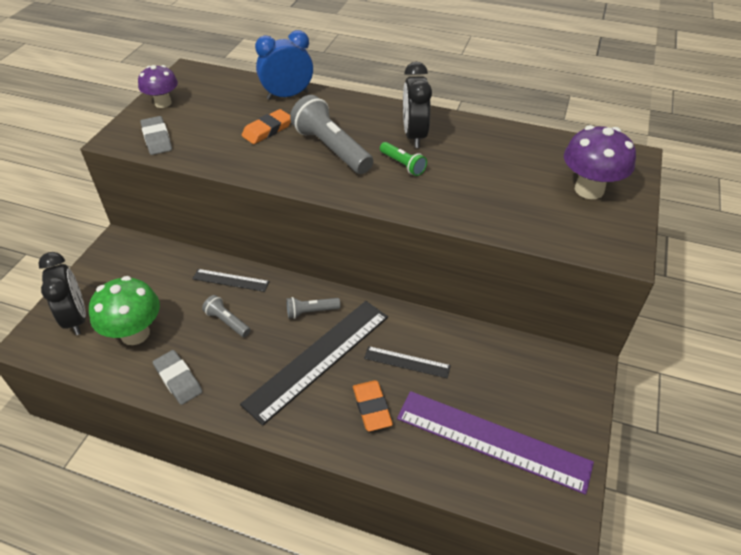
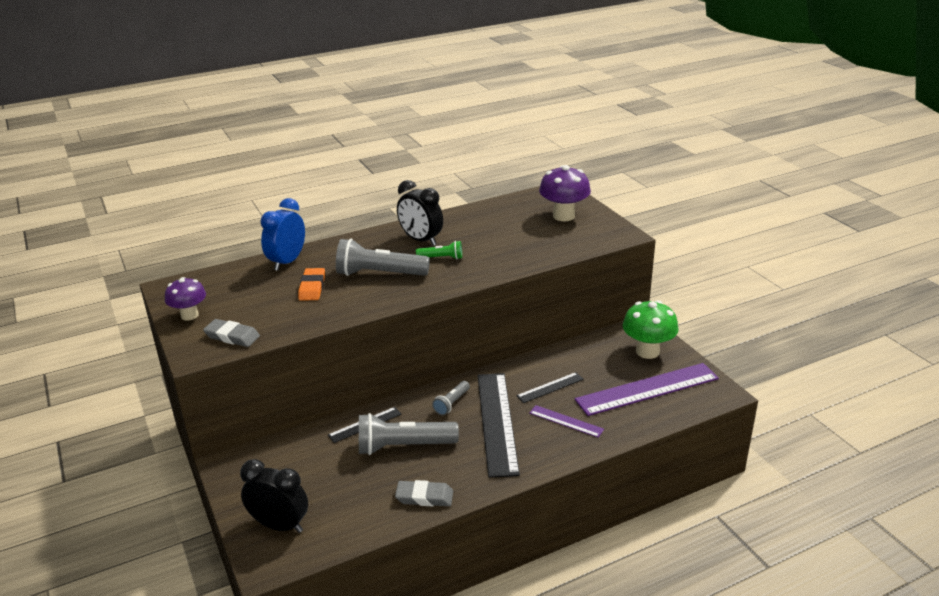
camera: 45 degrees left, 15 degrees down
(135, 333) = (346, 499): green mushroom -> green mushroom (647, 351)
(227, 322) = (404, 446): grey flashlight -> grey flashlight, size x1.93
(372, 407) = (566, 421): orange eraser -> purple ruler

